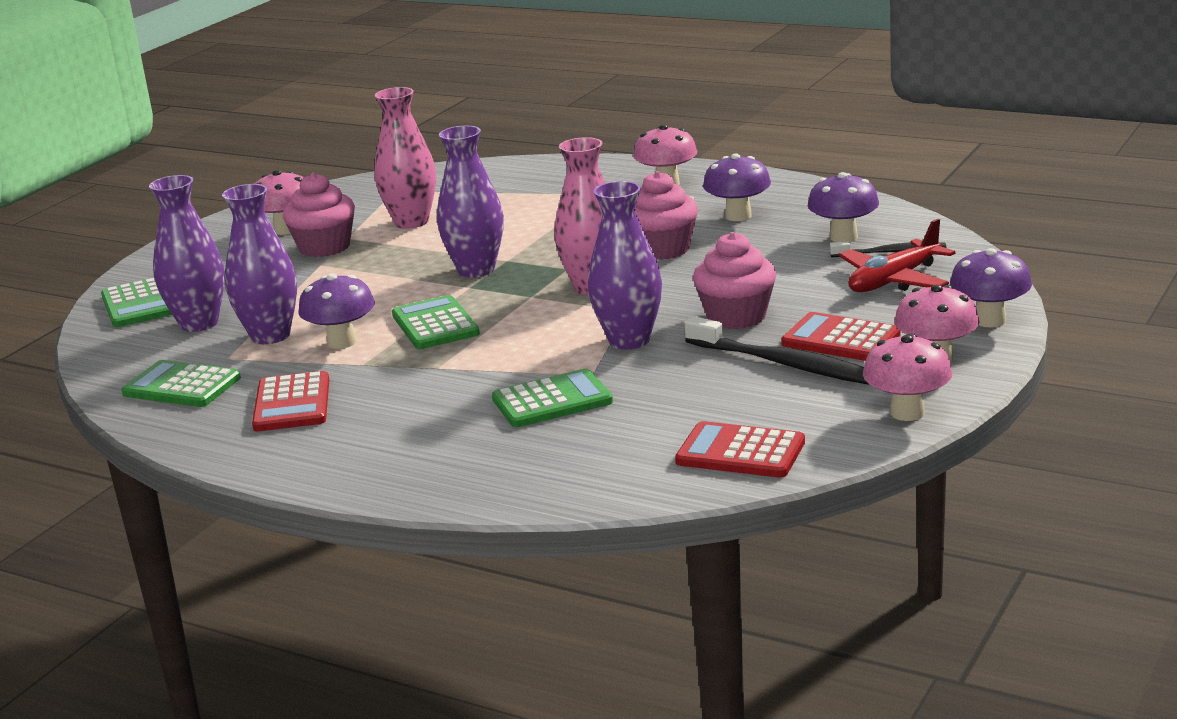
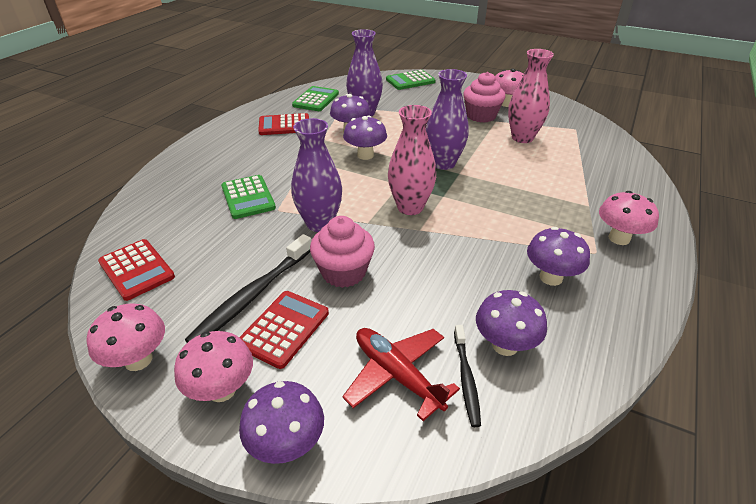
camera: 85 degrees right, 15 degrees up
(199, 323) = (384, 96): purple vase -> none
(435, 324) = (365, 155): green calculator -> purple mushroom
(662, 249) = (476, 236): pink cupcake -> none
(740, 452) = (137, 269): red calculator -> red calculator turned 120 degrees clockwise

